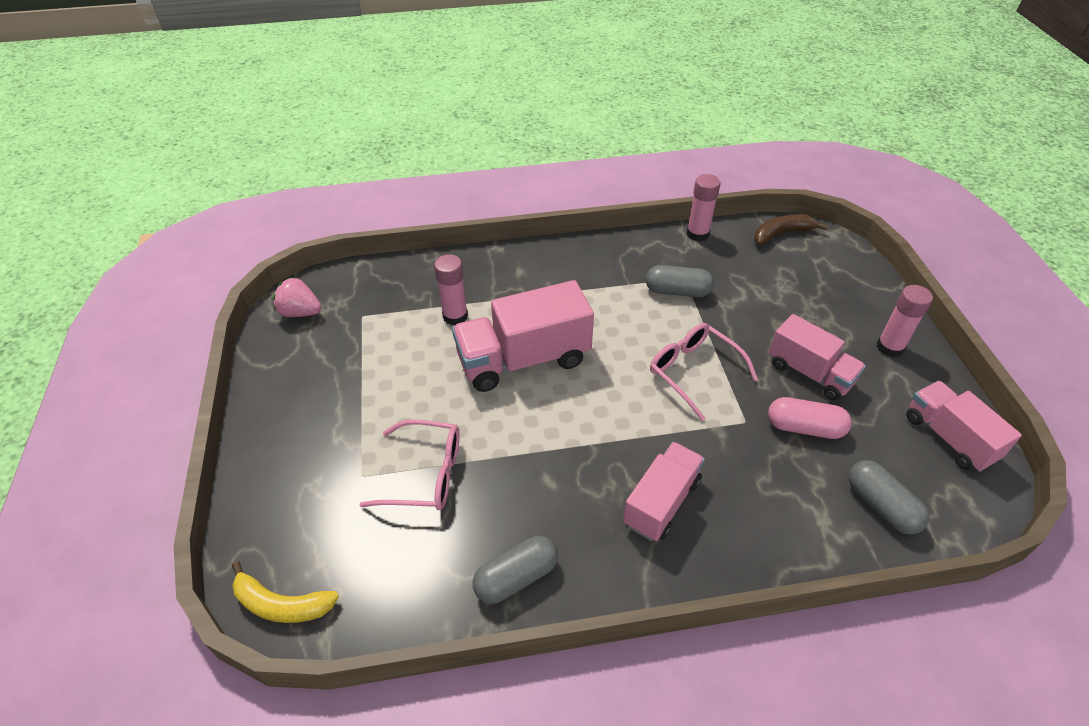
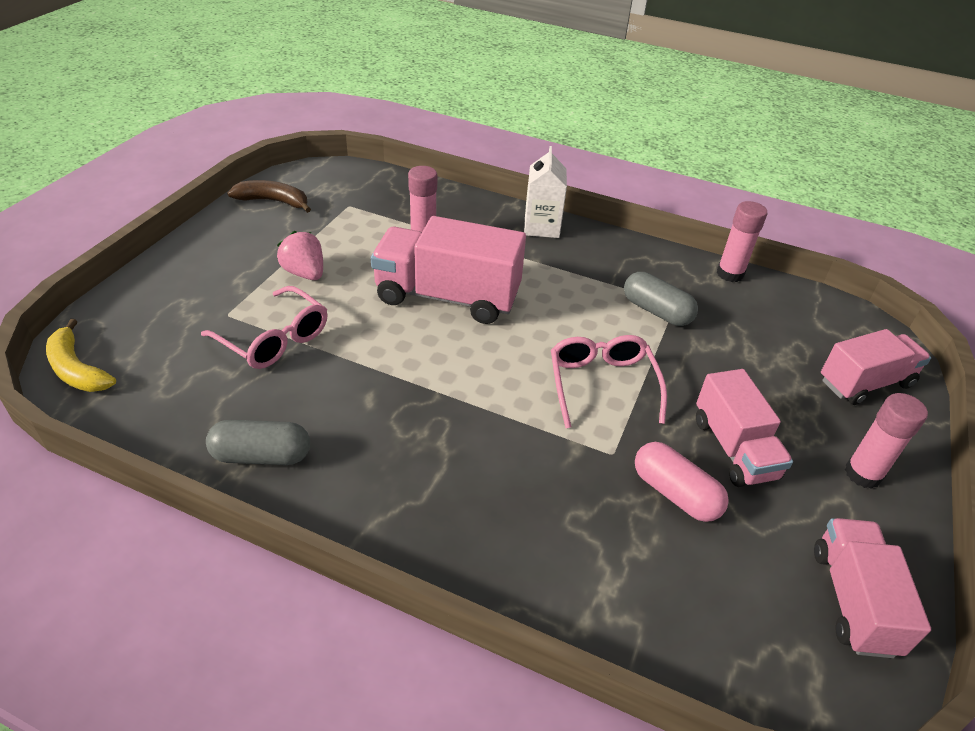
camera: 30 degrees right, 5 degrees down
(300, 312) = (305, 183): pink strawberry -> pink strawberry (305, 273)
(536, 258) = (541, 227): none -> white carton
(661, 502) = (453, 473): pink truck -> pink truck (865, 383)
(781, 234) = (830, 313): brown banana -> brown banana (273, 201)
(881, 505) = (692, 615): grey capsule -> none

